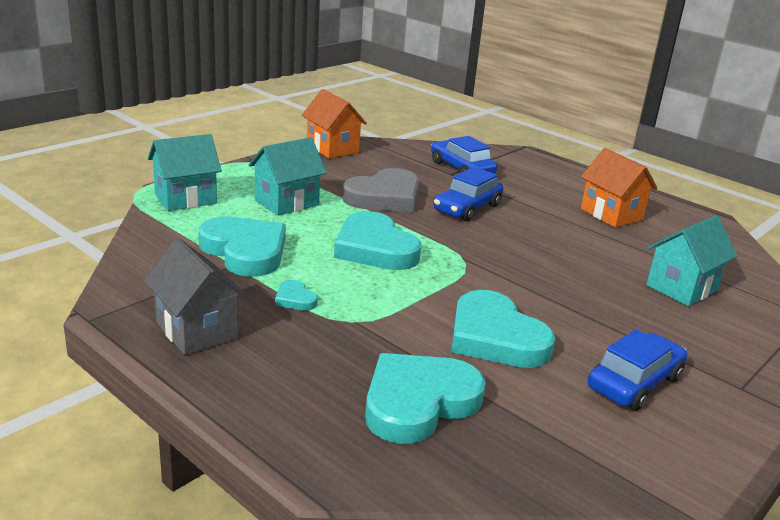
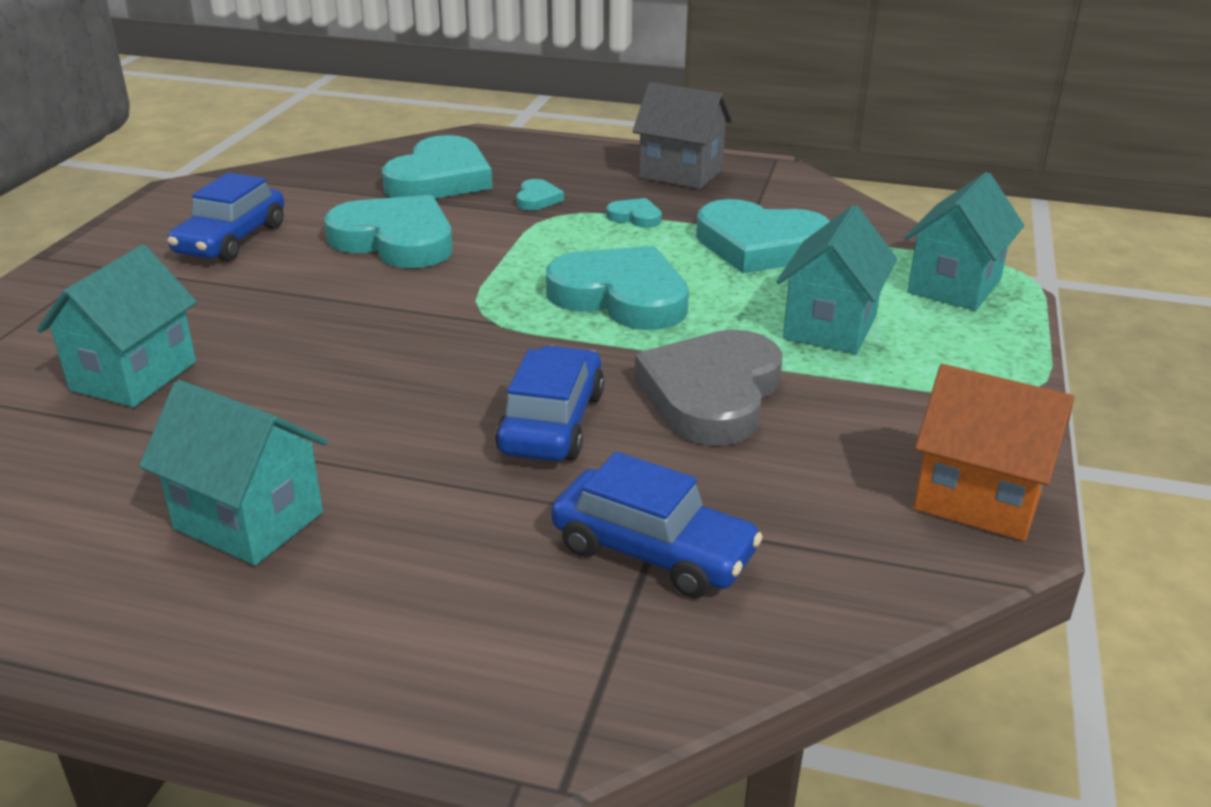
camera: 155 degrees right, 5 degrees up
(350, 343) = (537, 199): none -> turquoise heart
(611, 214) = (248, 520): orange house -> turquoise house

